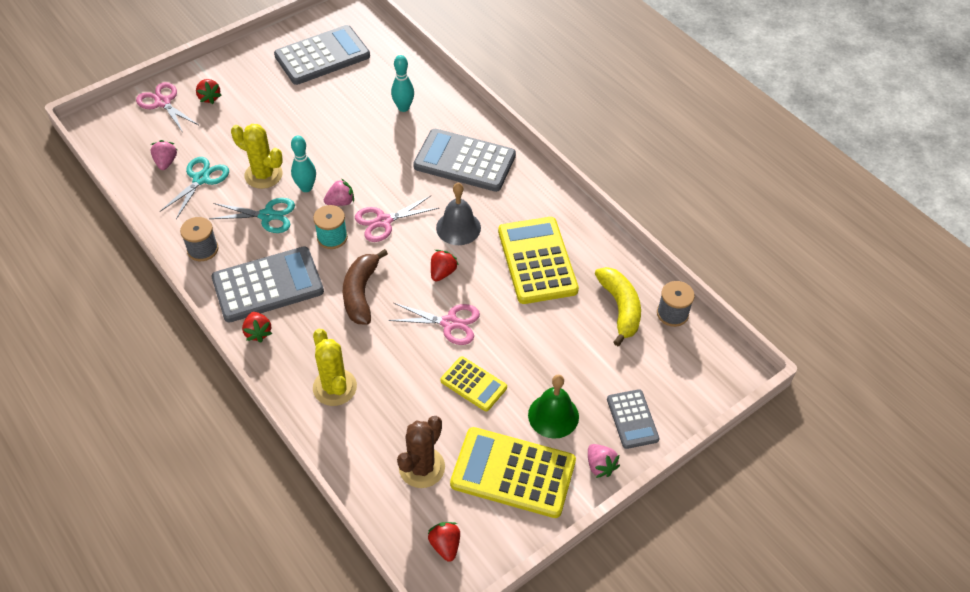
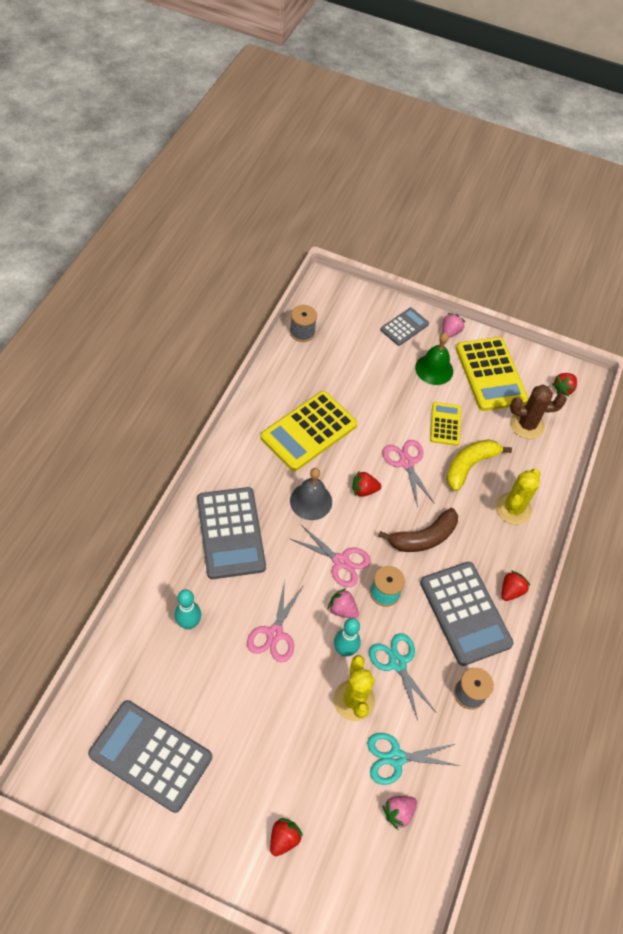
camera: 125 degrees left, 5 degrees up
(163, 102) = (321, 889): pink scissors -> pink scissors (274, 634)
(268, 285) = (465, 613): grey calculator -> grey calculator turned 150 degrees counterclockwise
(620, 308) = (318, 363): yellow banana -> yellow banana (469, 466)

